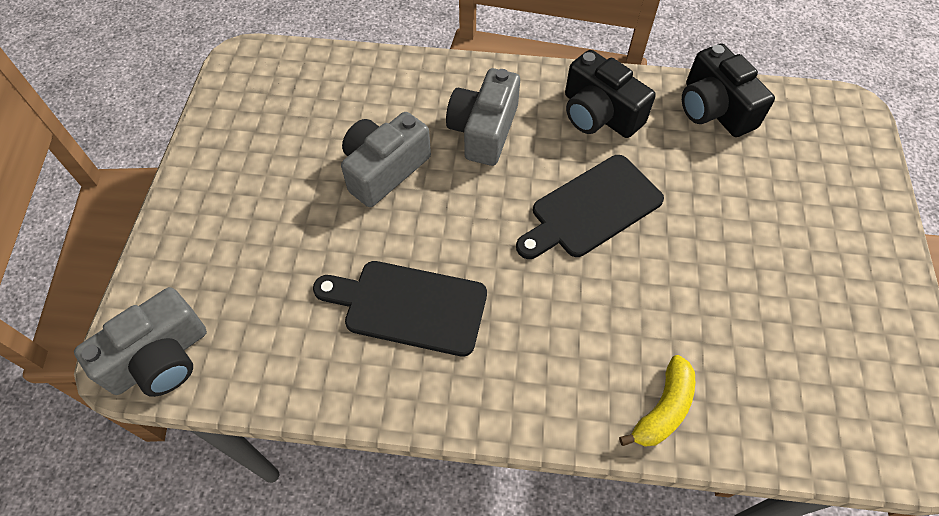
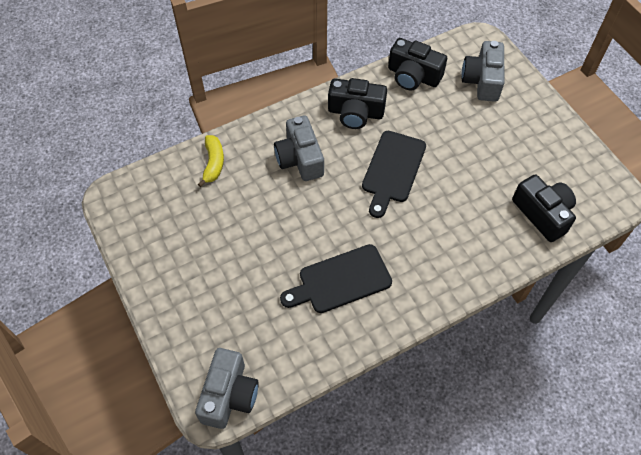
camera: 35 degrees left, 0 degrees up
(384, 170) = (262, 214): grey camera -> grey camera (482, 80)
(663, 409) = (501, 251): yellow banana -> yellow banana (213, 163)
(771, 397) = (542, 214): none -> black camera

